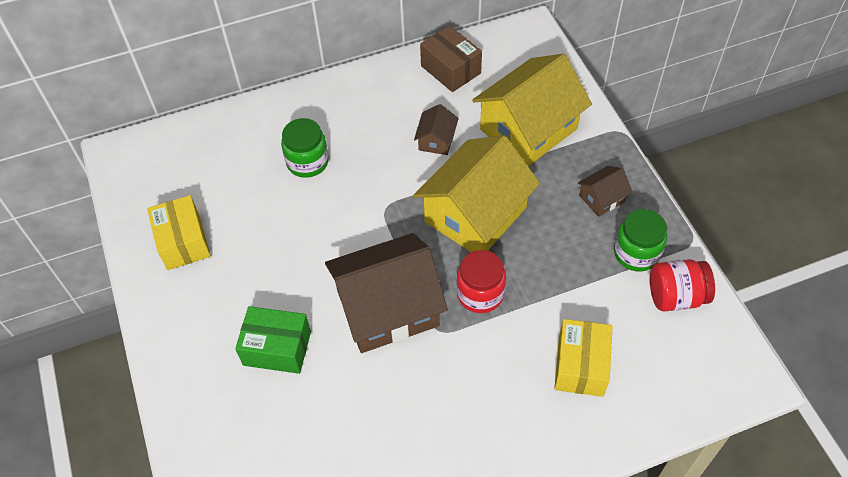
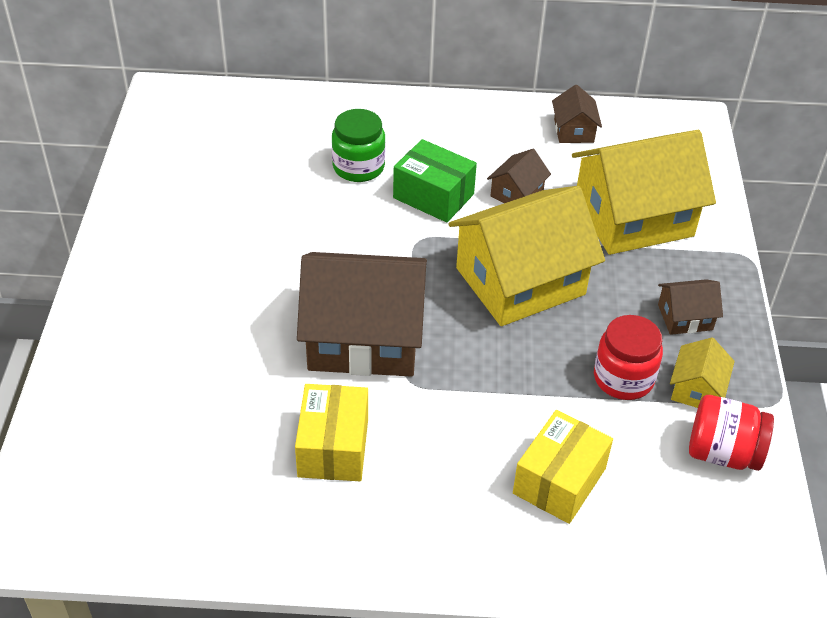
camera: 20 degrees right, 10 degrees down
(183, 242) = (181, 197): yellow box -> yellow box (333, 447)
(277, 348) = (219, 331): green box -> green box (433, 196)
(450, 69) = (573, 130): brown box -> brown house
(480, 294) = (479, 362): red jar -> red jar (623, 378)
(636, 253) = (696, 389): green jar -> yellow house

